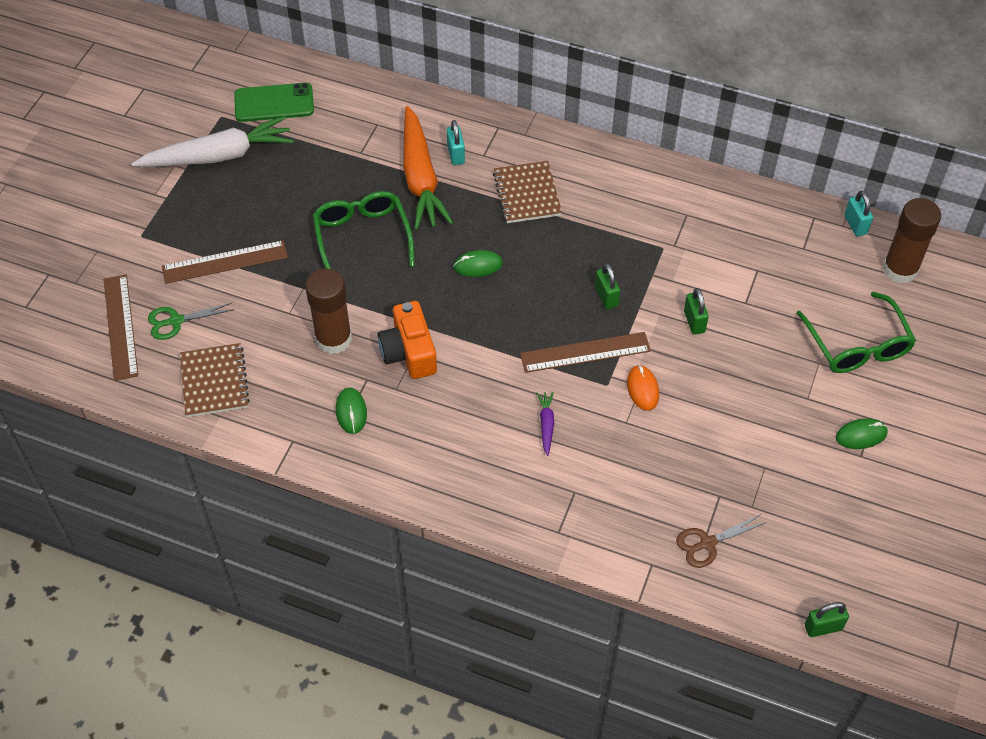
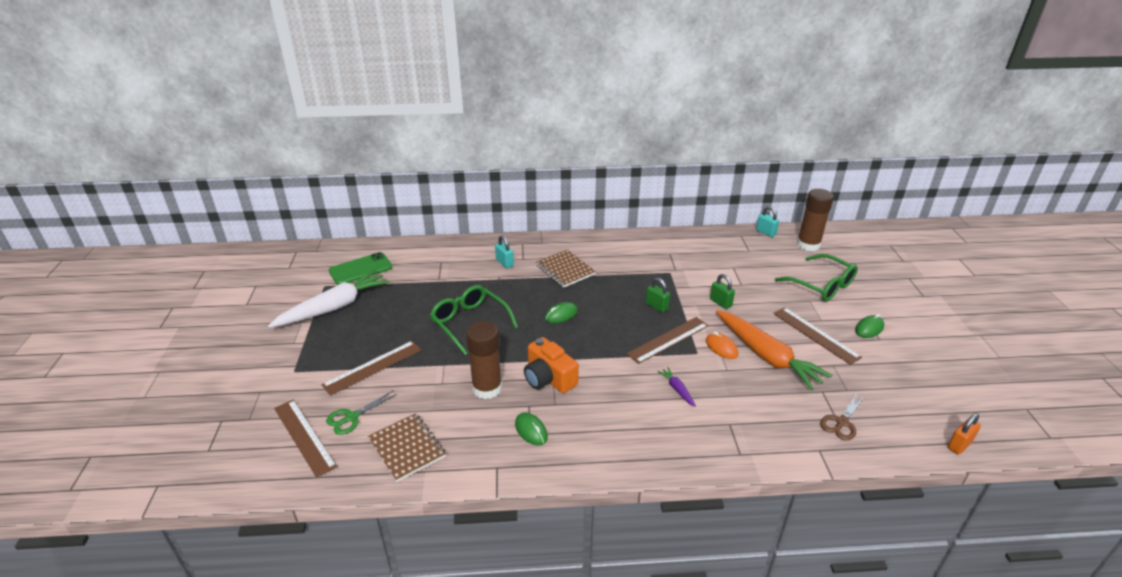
camera: 25 degrees left, 20 degrees down
(420, 178) = (489, 280): orange carrot -> orange carrot (766, 356)
(780, 417) = (815, 335): none -> brown ruler
(823, 627) = (959, 445): green padlock -> orange padlock

